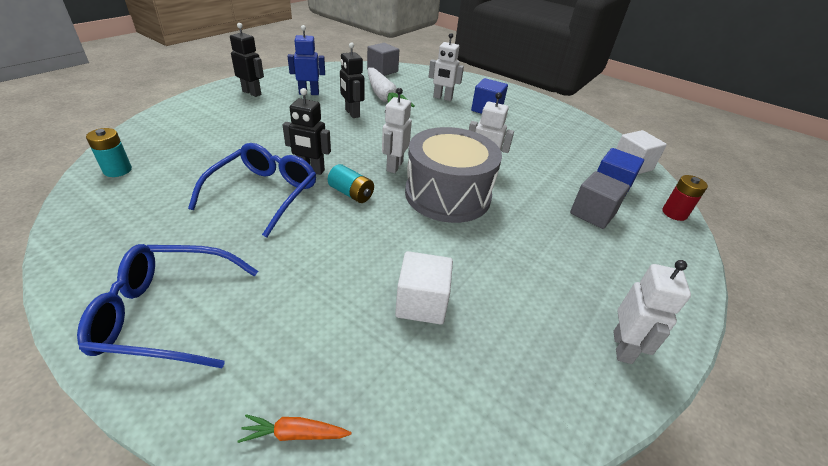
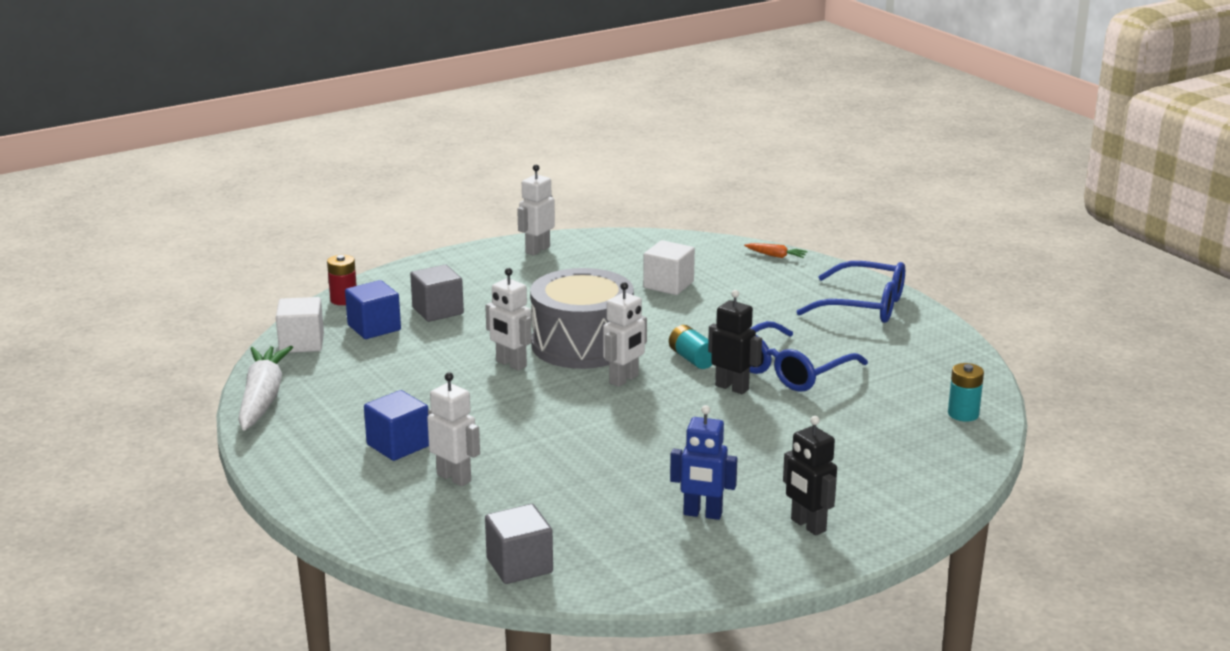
camera: 155 degrees left, 15 degrees down
(352, 113) = (642, 462): black robot -> none
(383, 97) = (565, 492): white carrot -> white carrot (262, 398)

